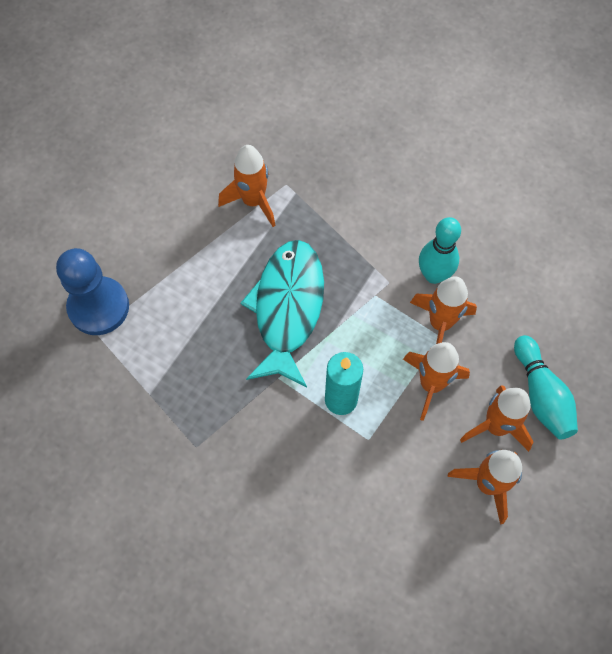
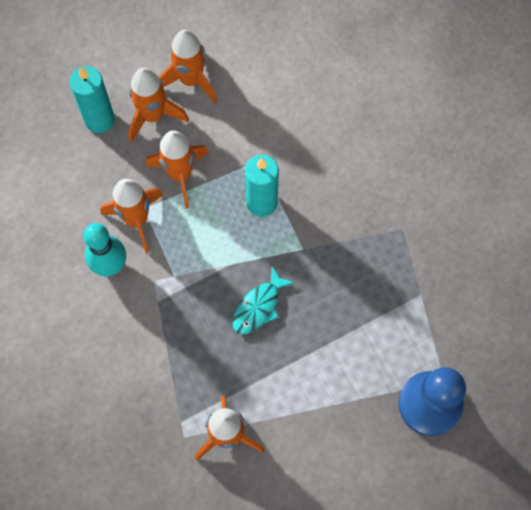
camera: 150 degrees left, 5 degrees up
(287, 308) = (258, 306): turquoise fish -> turquoise fish, size x0.48
(541, 395) = (99, 119): turquoise bowling pin -> turquoise candle

